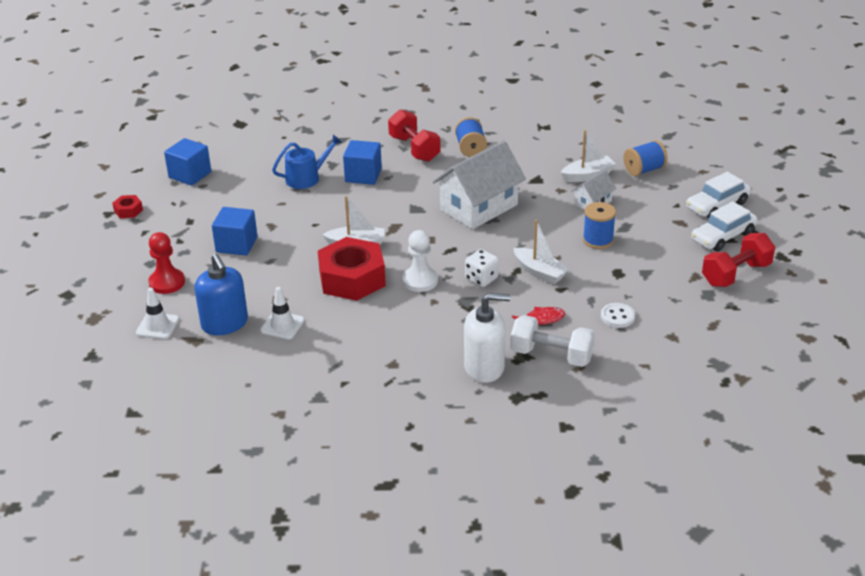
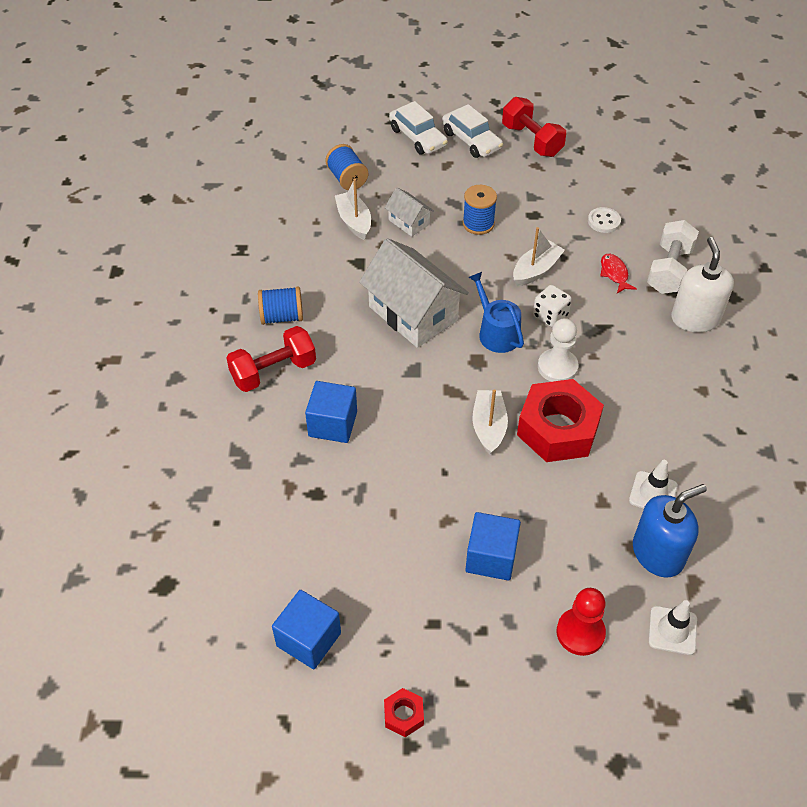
camera: 90 degrees left, 15 degrees up
(306, 178) = (333, 487): blue watering can -> blue watering can (496, 332)

